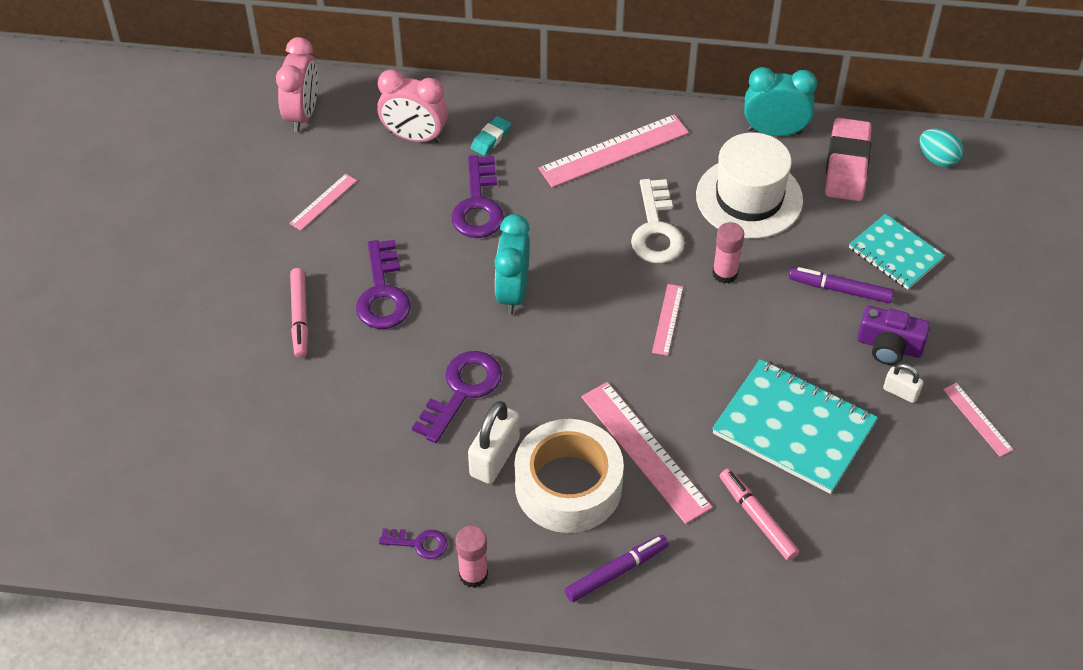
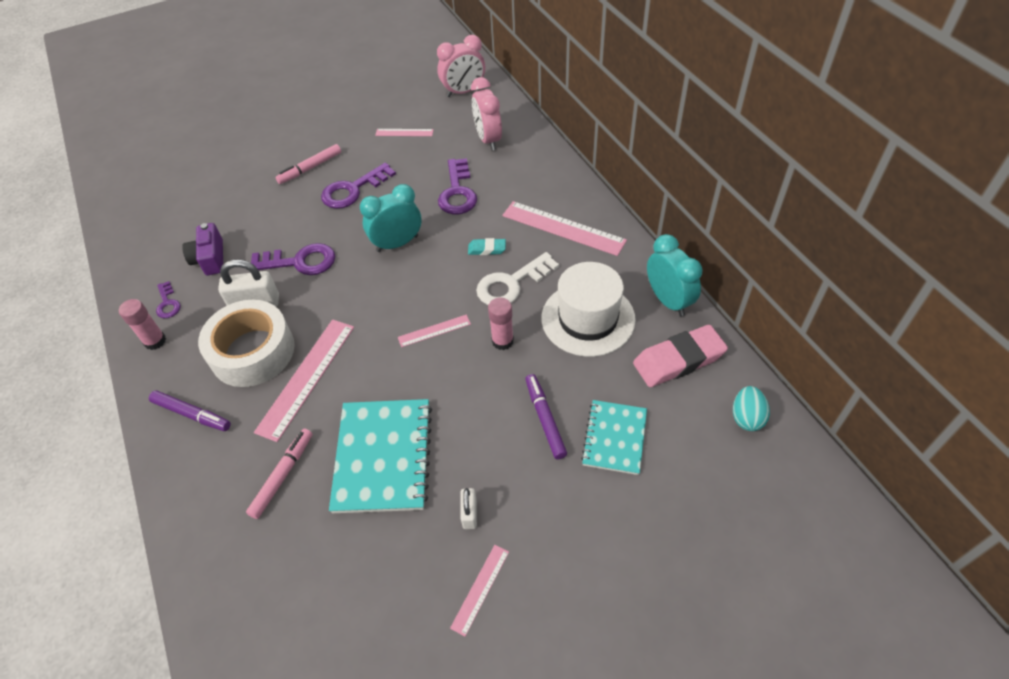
camera: 60 degrees right, 0 degrees up
(478, 205) = (457, 192): purple key -> purple key turned 60 degrees counterclockwise
(491, 138) = (518, 169): turquoise eraser -> turquoise eraser (487, 249)
(889, 346) = (512, 481): purple camera -> purple camera (210, 258)

